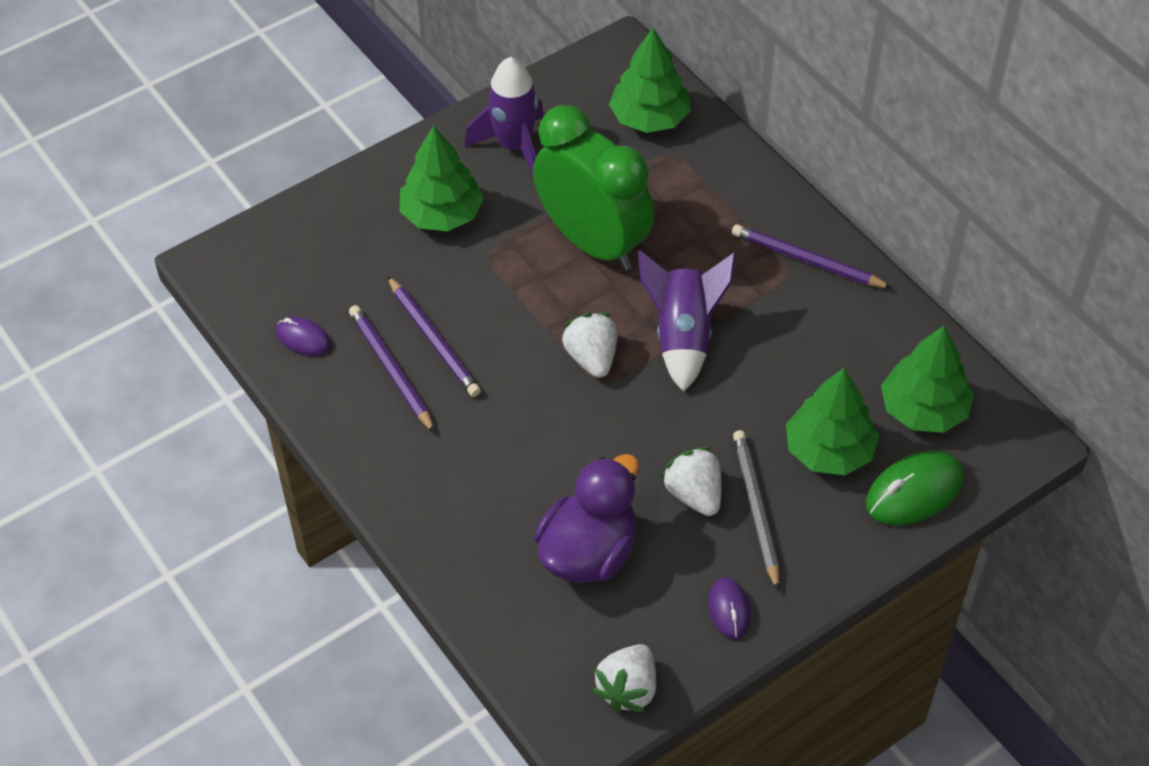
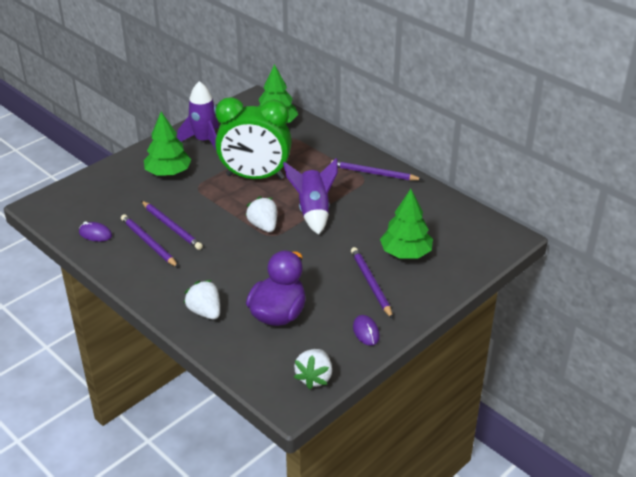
camera: 10 degrees left, 15 degrees down
(593, 242) = (255, 177): green clock -> green clock turned 150 degrees clockwise
(694, 494) = (334, 281): white strawberry -> white strawberry (205, 312)
(755, 509) = (371, 284): grey pencil -> purple pencil
(914, 492) = (457, 266): green mouse -> none
(923, 410) = (453, 230): green tree -> none

